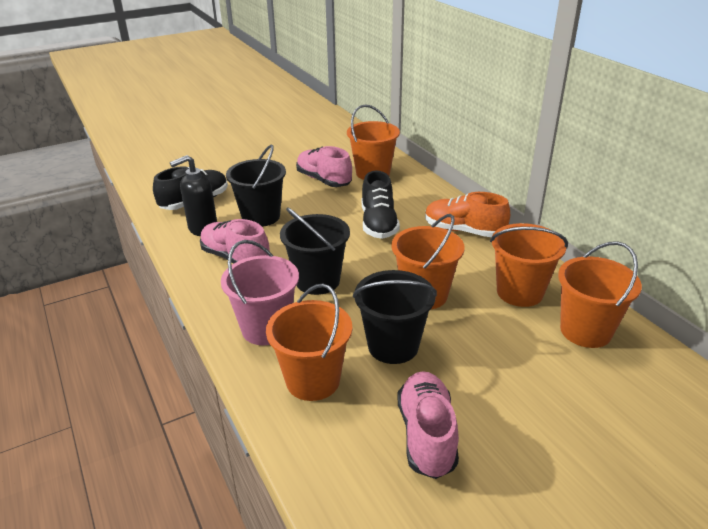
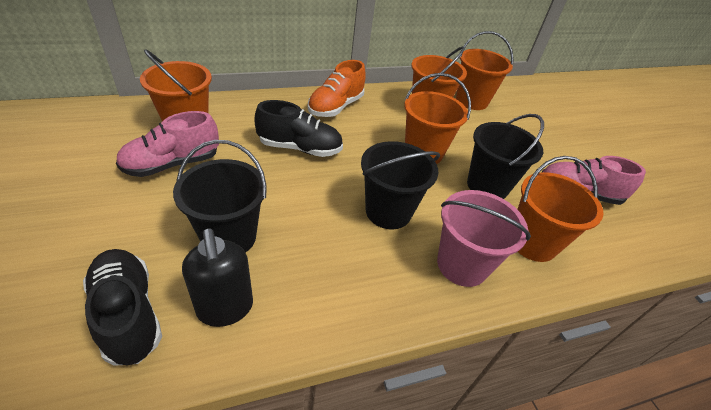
camera: 85 degrees left, 10 degrees up
(235, 258) = (321, 276): pink shoe -> none

